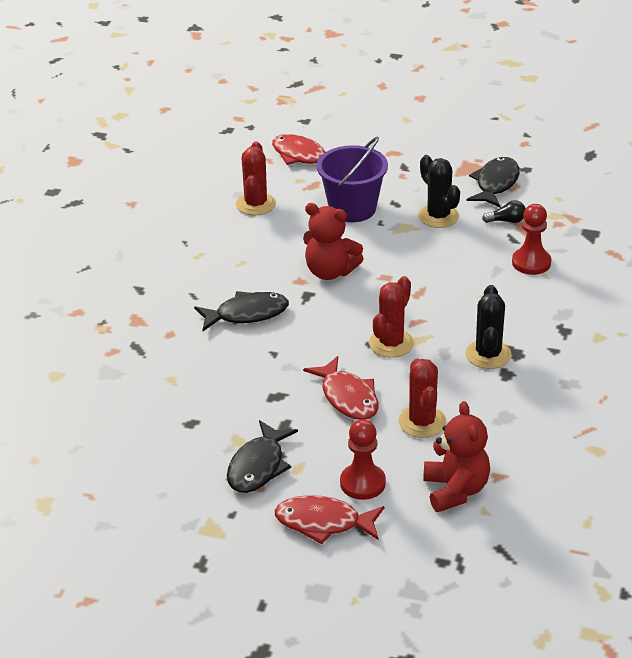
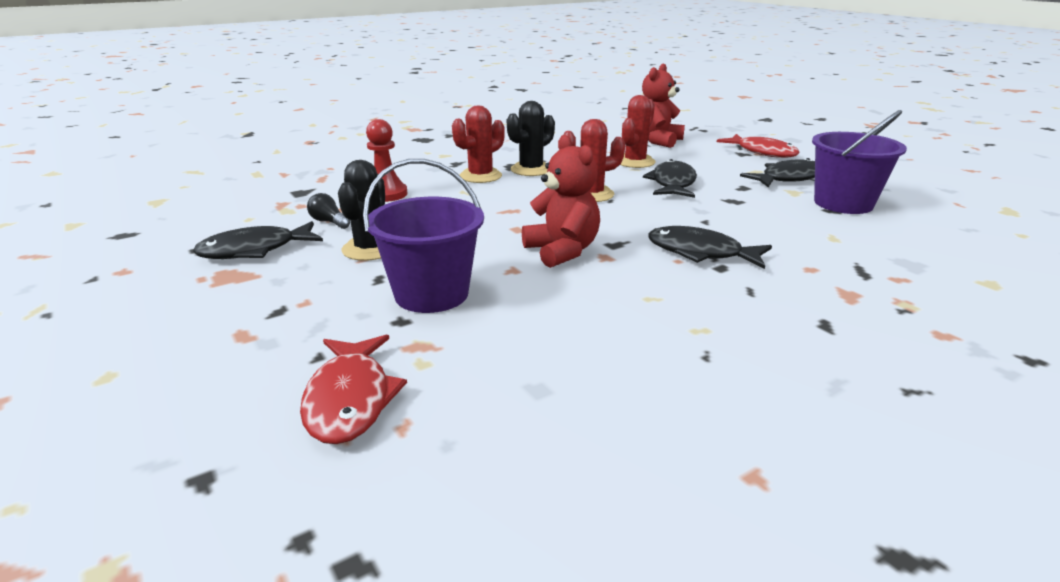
camera: 140 degrees left, 10 degrees down
(186, 440) = (843, 203): none -> purple bucket
(255, 204) = (536, 358): red cactus -> red cactus (480, 176)
(347, 397) = (672, 184): red fish -> black fish
(362, 483) = (715, 156): red pawn -> none

